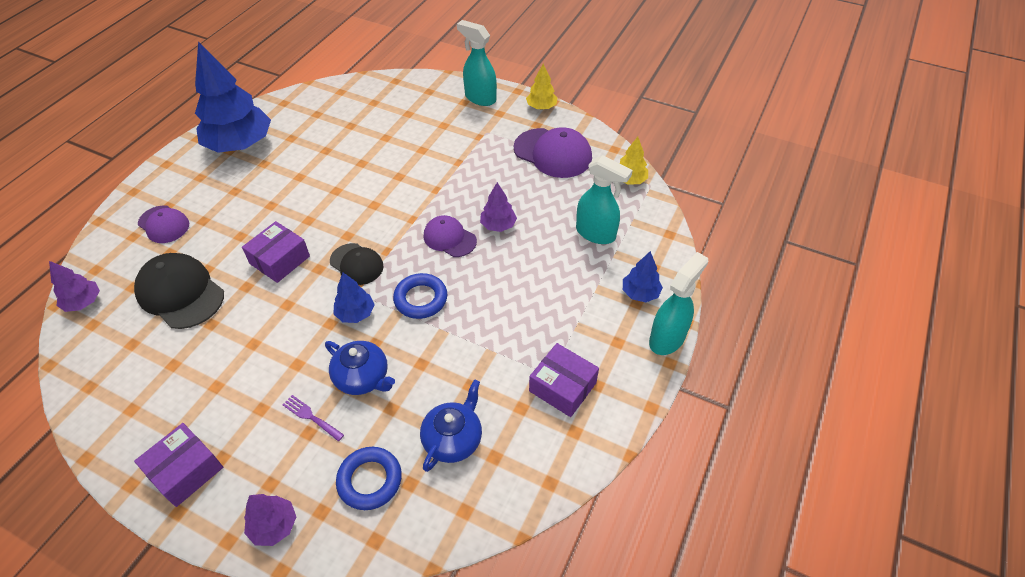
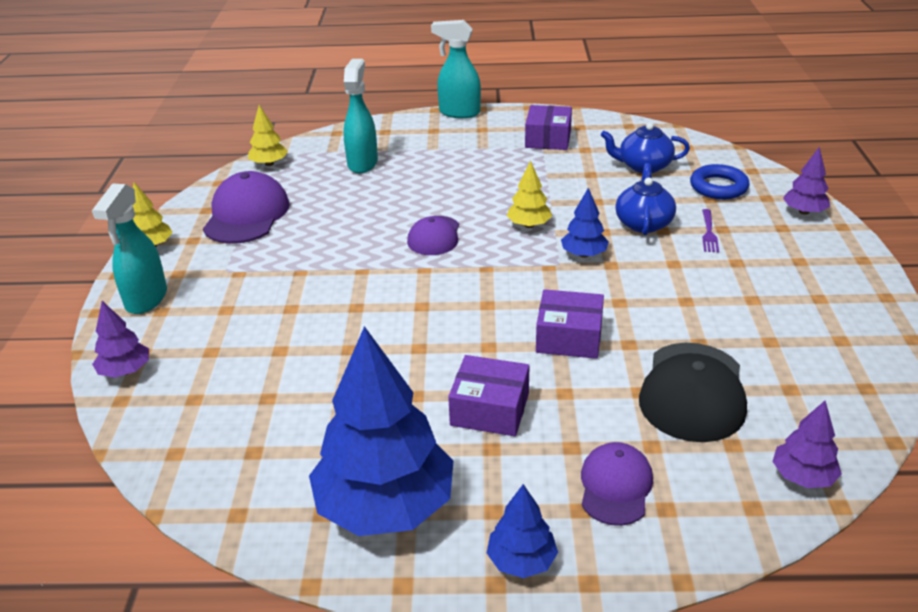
camera: 115 degrees left, 15 degrees down
(185, 470) = (834, 273): purple box -> purple box (490, 409)
(356, 264) = (522, 280): black cap -> none
(421, 299) = (529, 225): blue ring -> yellow tree
(498, 225) = (391, 214): purple tree -> purple tree (125, 371)
(640, 293) = (421, 131): blue tree -> blue tree (521, 560)

